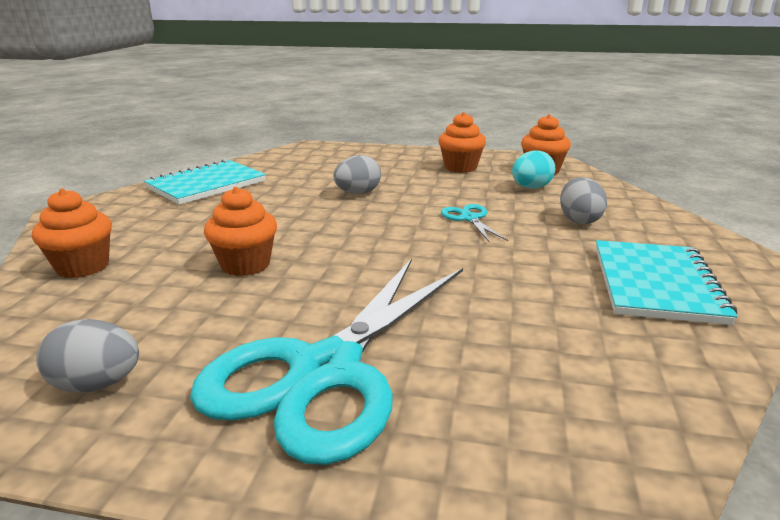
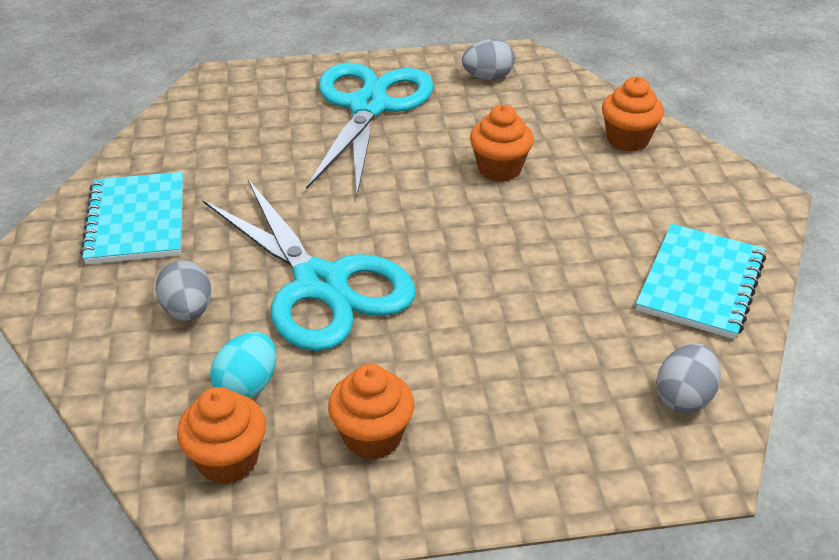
camera: 160 degrees right, 15 degrees up
(358, 193) = (486, 310): grey egg -> grey egg (684, 397)
(469, 218) = (321, 284): turquoise scissors -> turquoise scissors, size x2.49

